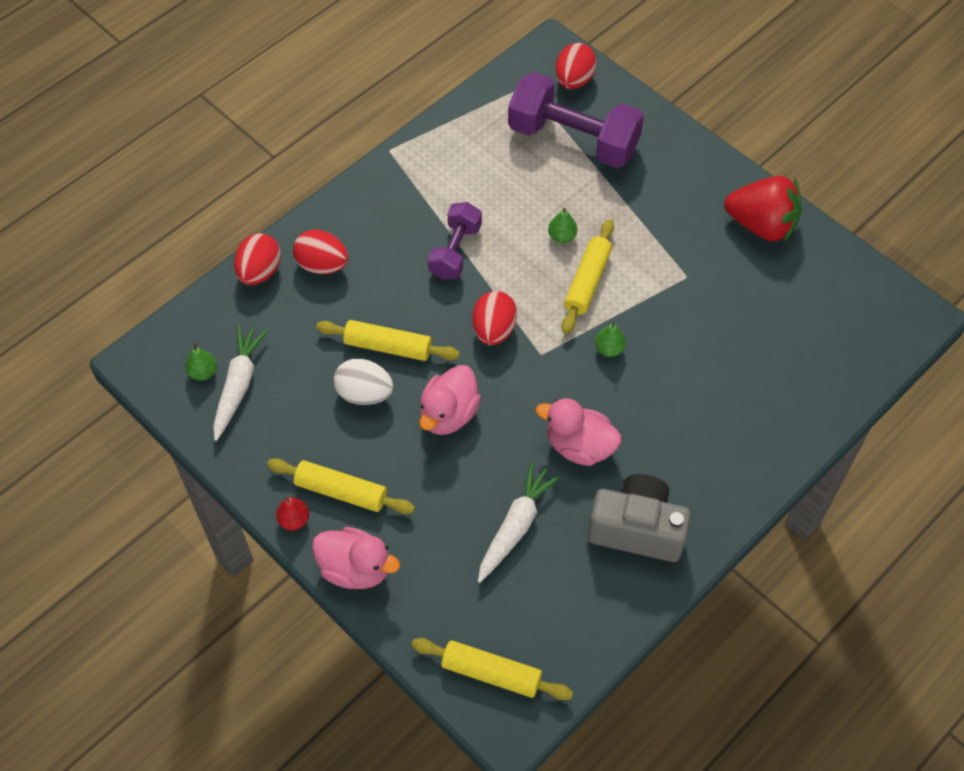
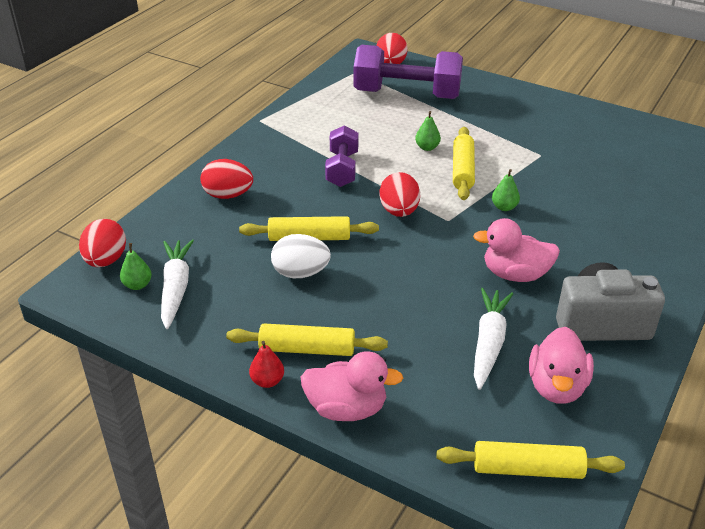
camera: 15 degrees left, 20 degrees down
(260, 272) = (171, 208): red egg -> red egg (106, 260)
(448, 414) = (386, 274): pink duck -> pink duck (556, 387)
(761, 225) = (580, 118): red strawberry -> none

